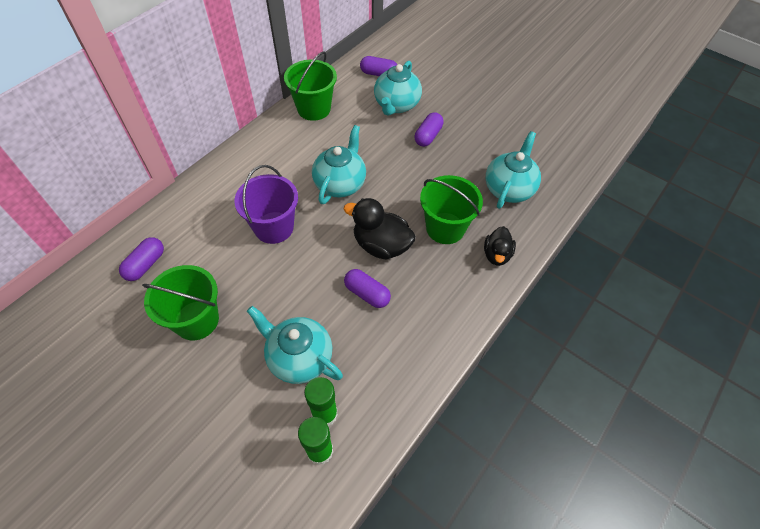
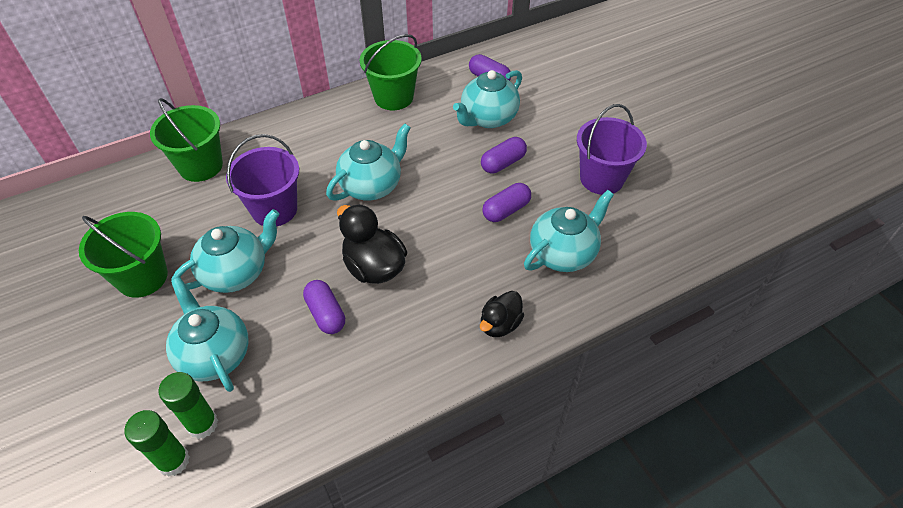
camera: 25 degrees right, 5 degrees down
(145, 265) = (131, 205): purple capsule -> purple capsule (506, 210)
(275, 288) = (236, 272): none -> turquoise teapot
(445, 228) = (458, 272): green bucket -> green bucket (201, 166)
(503, 126) = (601, 178): none -> purple bucket

